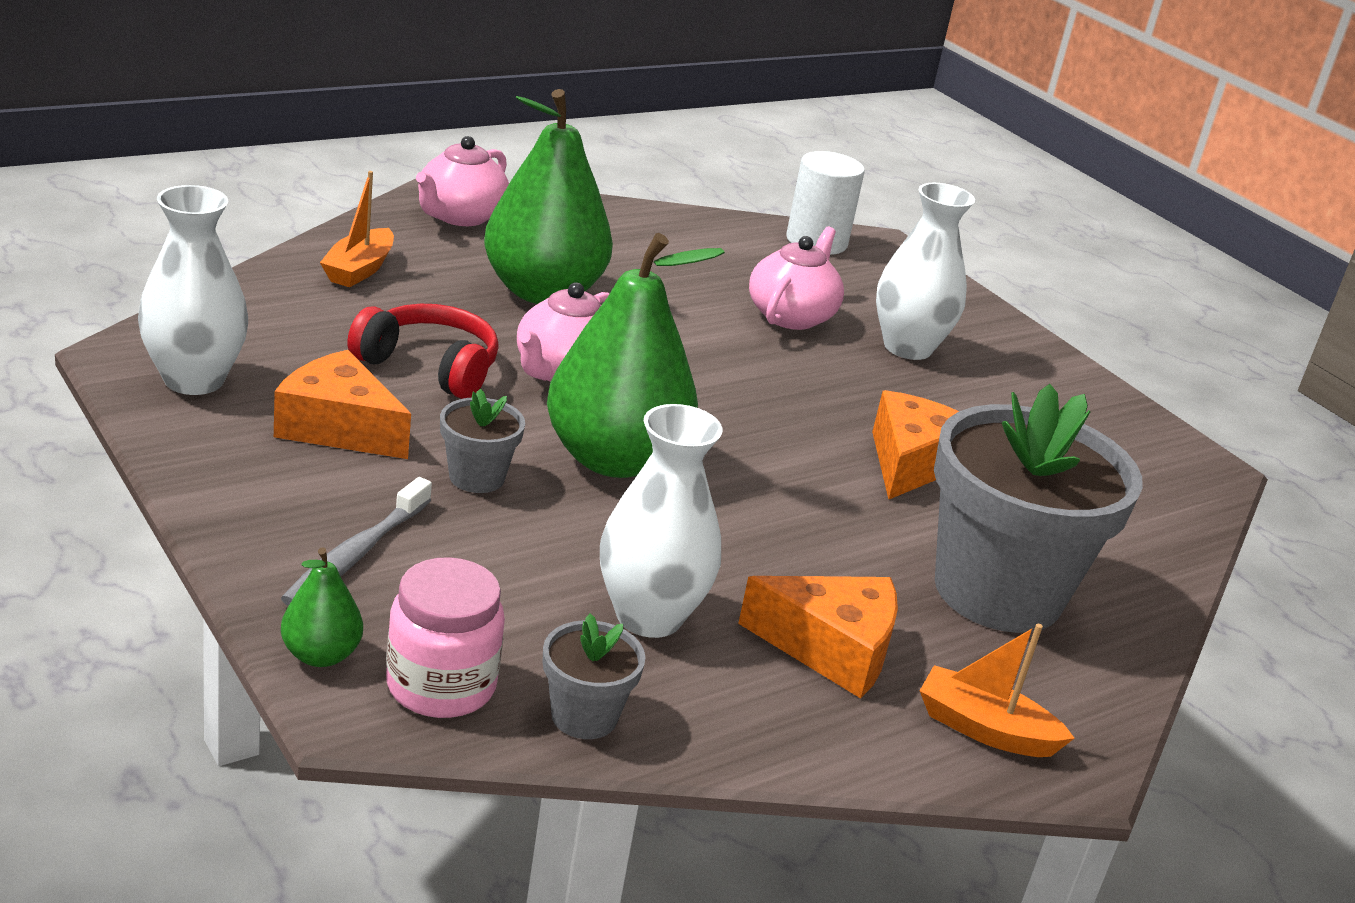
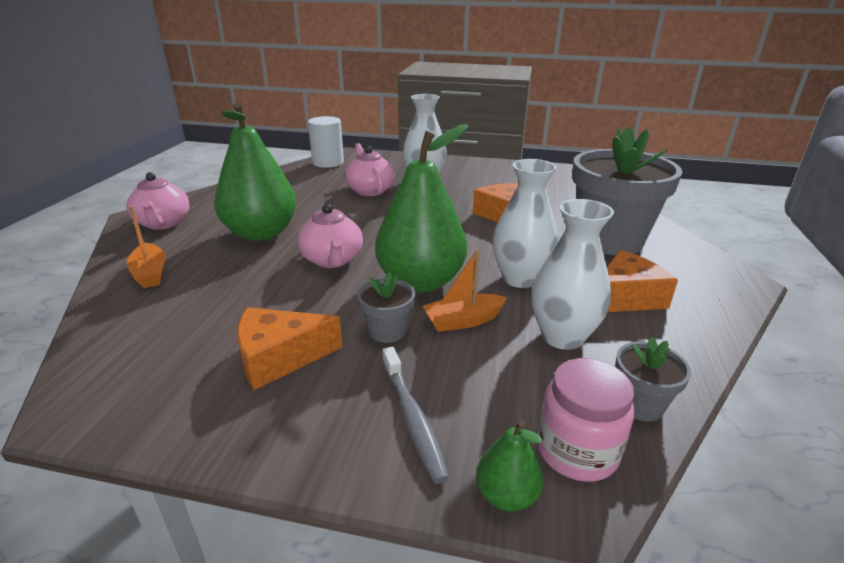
camera: 40 degrees left, 0 degrees up
(194, 380) = (146, 394): white vase -> white vase (520, 278)
(429, 367) = (270, 296): red headphones -> none
(984, 729) = (708, 288): orange boat -> orange boat (463, 321)

